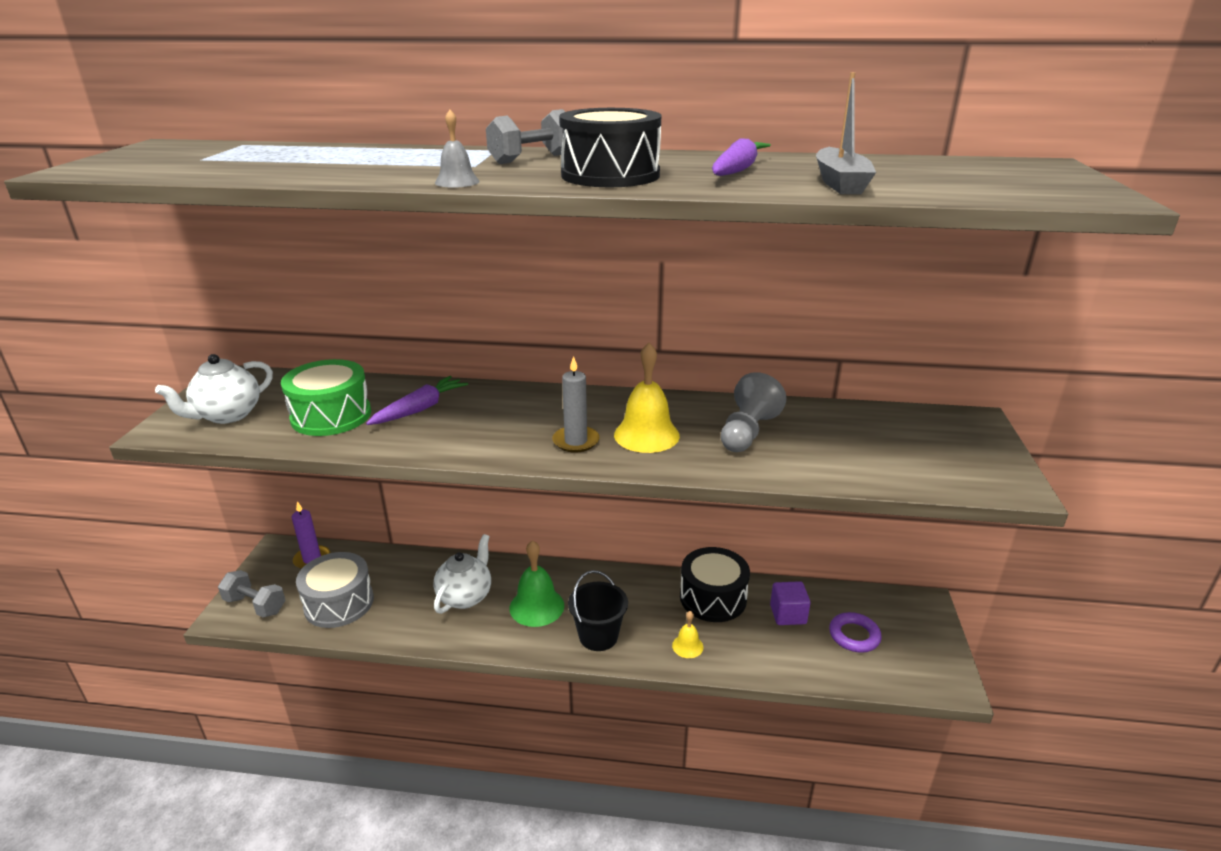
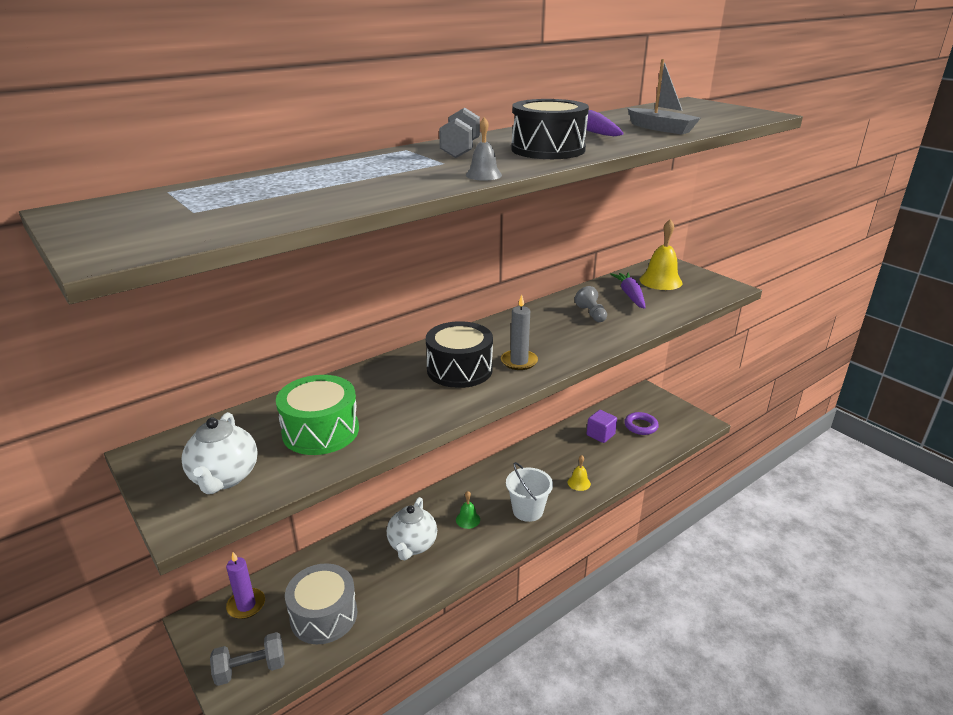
camera: 45 degrees left, 0 degrees up
(419, 409) = (379, 393): purple carrot -> purple carrot (630, 295)
(465, 596) = (412, 545): white teapot -> white teapot turned 150 degrees counterclockwise
(537, 606) = (468, 519): green bell -> green bell, size x0.54
(598, 636) = (527, 510): black bucket -> white bucket
(646, 435) = (548, 339): yellow bell -> yellow bell (660, 281)
(713, 598) = (555, 449): black drum -> black drum (459, 370)
(747, 432) = (591, 314): grey pawn -> grey pawn, size x0.65

